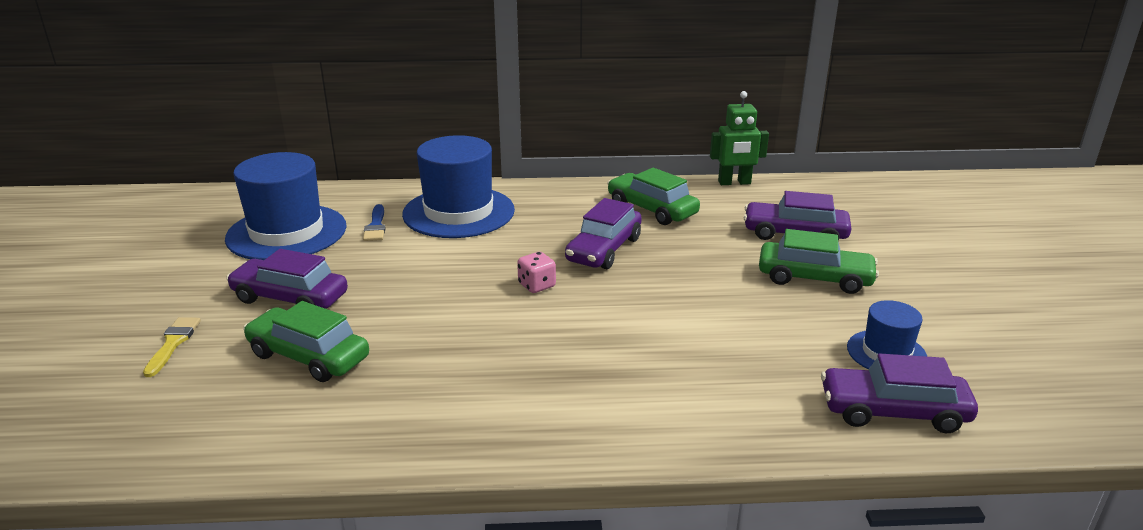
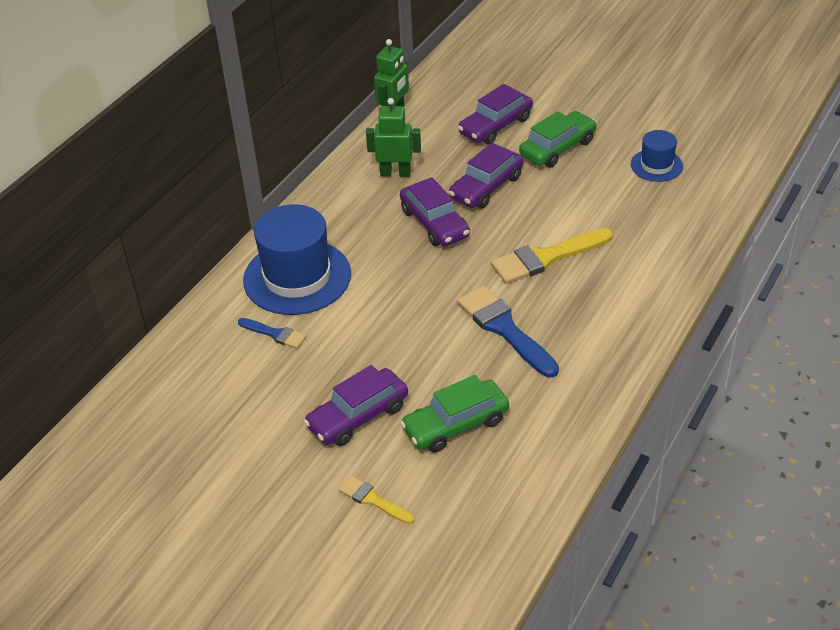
camera: 55 degrees left, 15 degrees up
(286, 232) = (233, 393): blue hat -> none
(482, 339) = (504, 329): none -> blue brush
(537, 285) = (456, 277): pink dice -> none
(625, 329) = (546, 258): none -> yellow brush
(652, 209) = (395, 173): green car -> green robot
(893, 411) = (707, 193): purple car -> purple car (486, 187)

